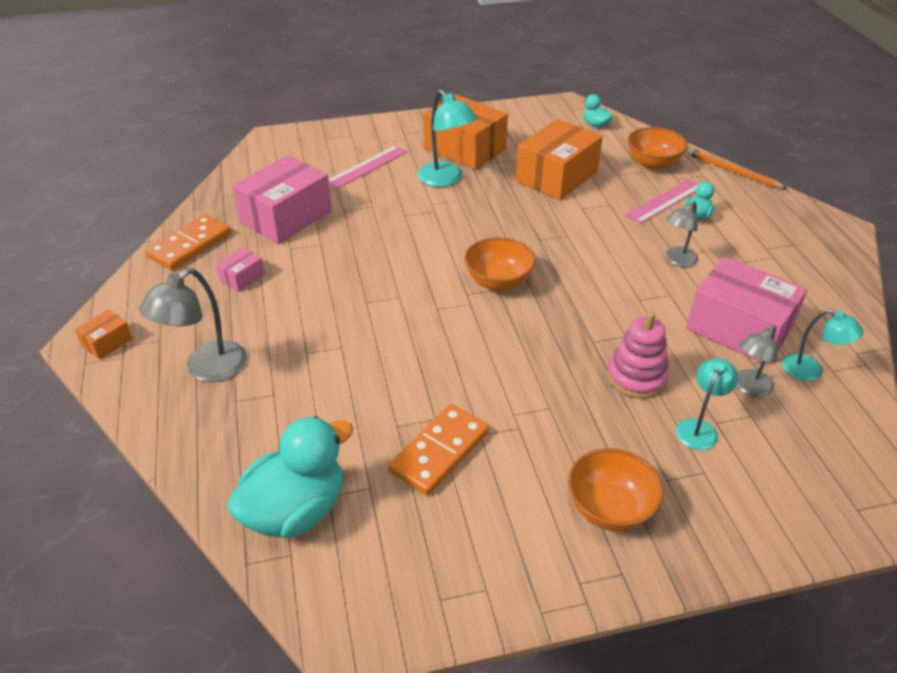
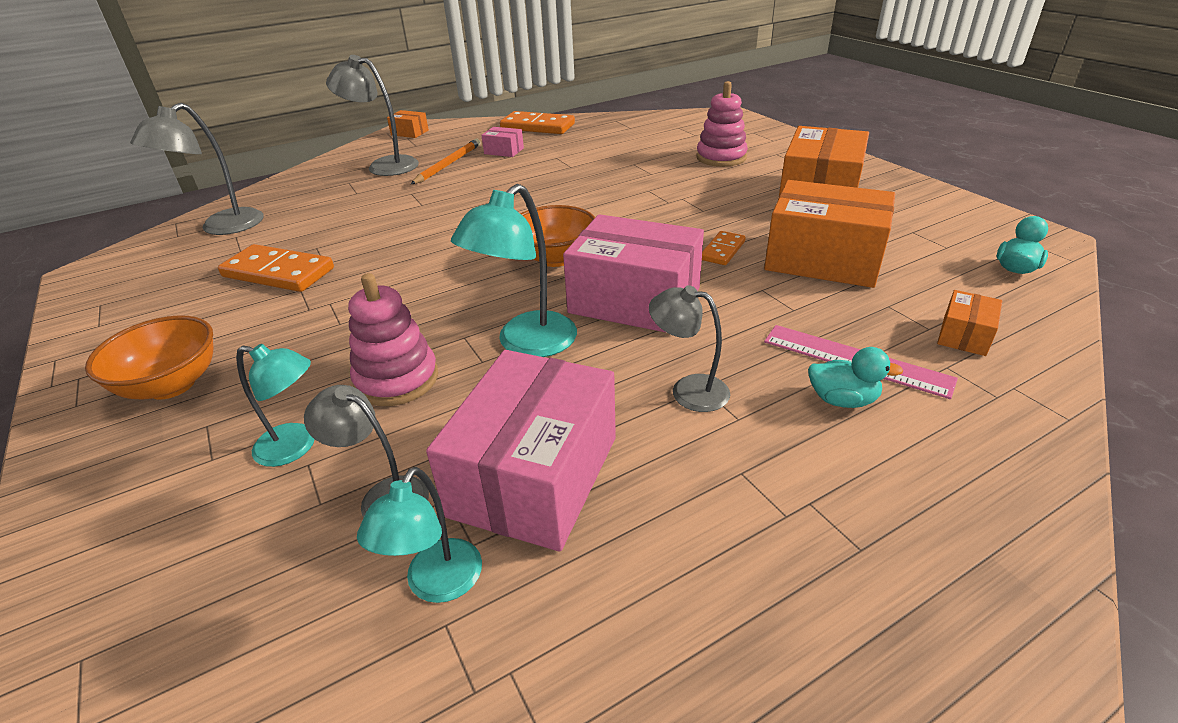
camera: 75 degrees right, 5 degrees down
(286, 217) = (602, 146): pink box -> pink box (634, 300)
(296, 510) = (222, 228): turquoise duck -> grey lamp
(367, 166) = (721, 157): pink ruler -> pink stacking toy
(445, 179) = (737, 196): turquoise lamp -> turquoise lamp (526, 344)
(526, 208) = (722, 250): none -> orange domino
(653, 164) = (964, 335): orange bowl -> orange box
(732, 171) = (1061, 435): orange pencil -> orange pencil (448, 164)

